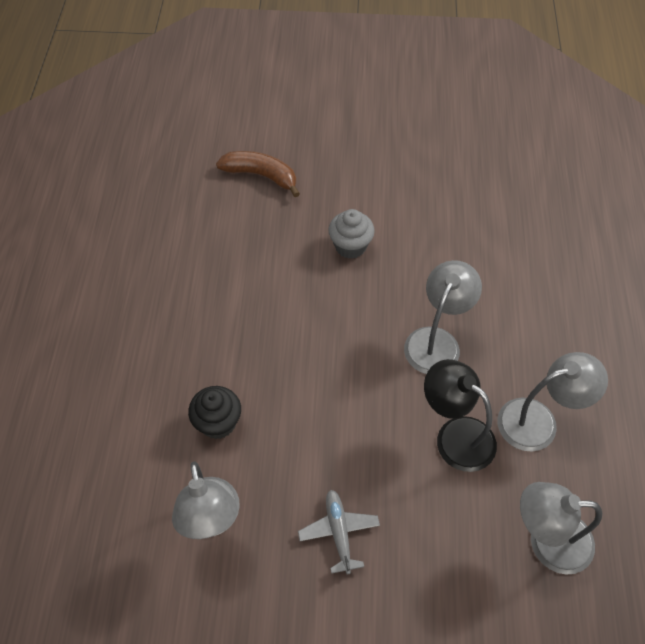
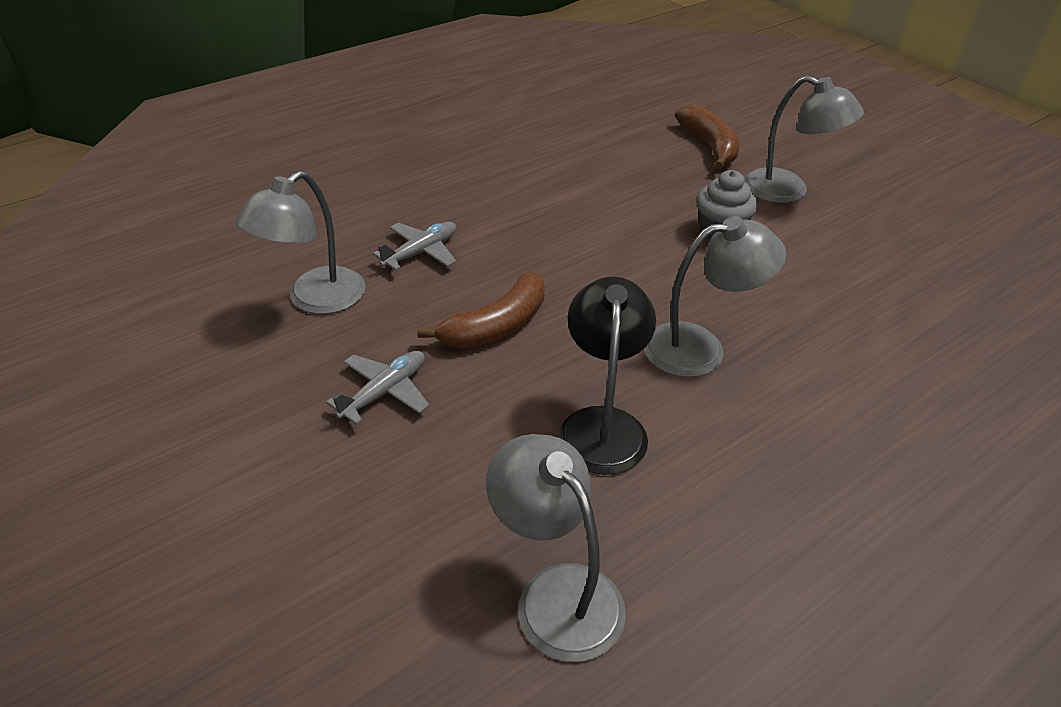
camera: 50 degrees right, 15 degrees down
(218, 423) = (421, 252): black cupcake -> grey plane
(331, 430) = (496, 326): none -> brown banana
(538, 421) = (715, 493): grey lamp -> grey lamp (788, 191)

